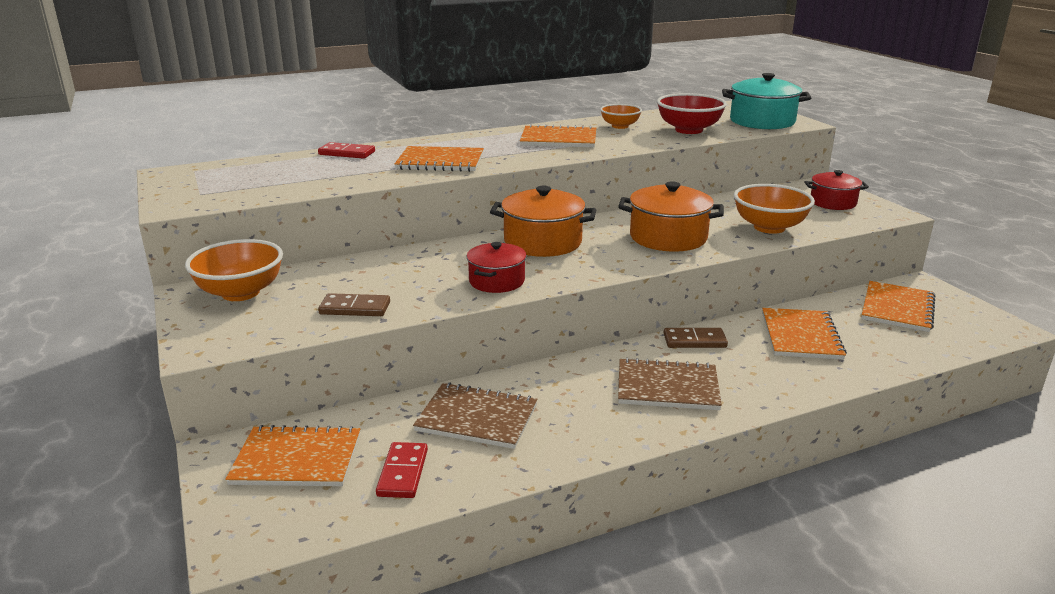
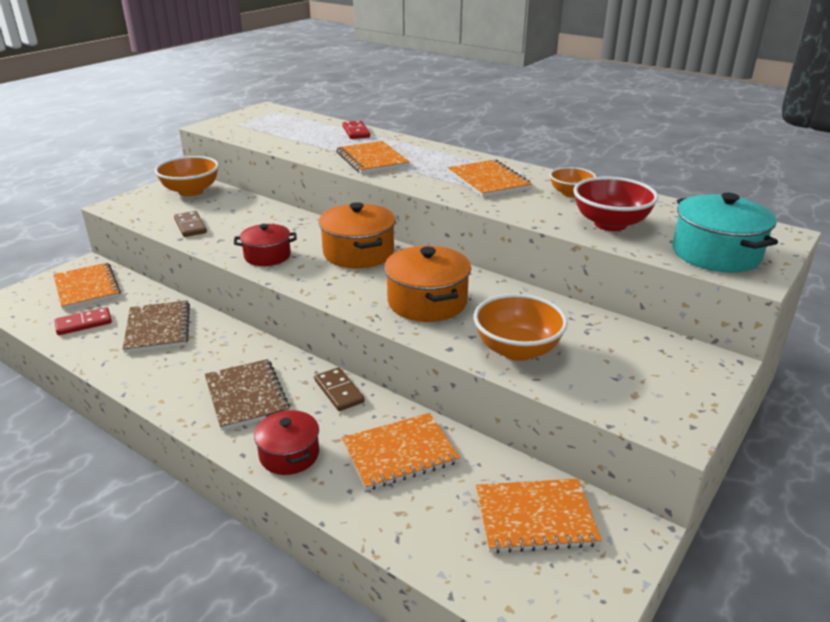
camera: 60 degrees right, 5 degrees up
(832, 202) = (654, 379): red pot -> red pot (289, 454)

